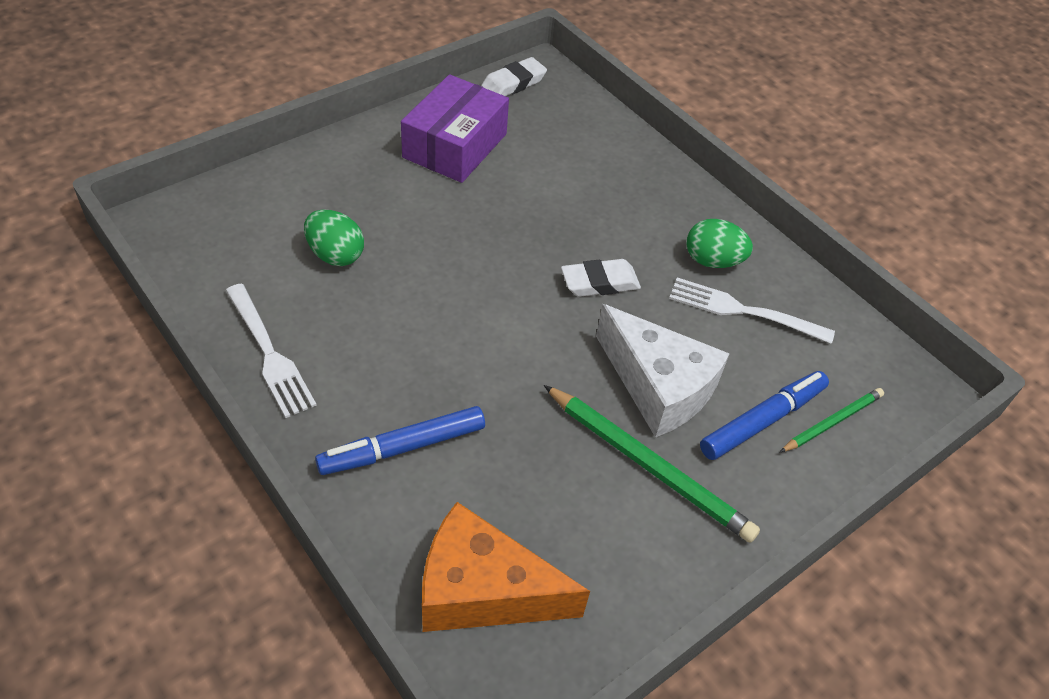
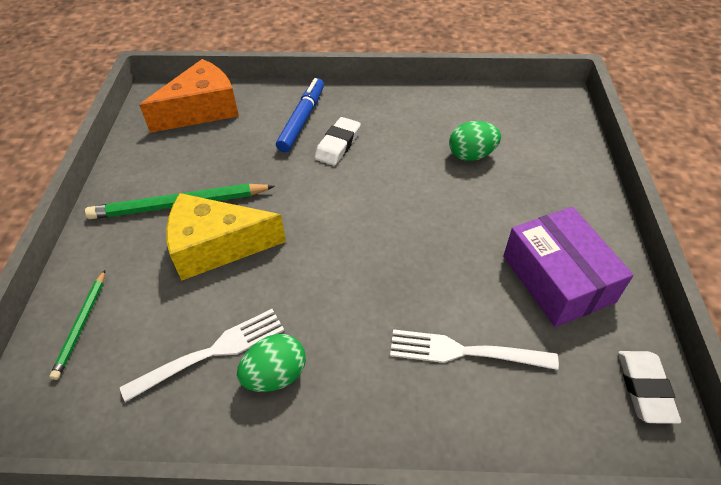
camera: 135 degrees right, 0 degrees up
(269, 353) = (412, 101): white fork -> white fork (465, 352)
(600, 282) = (327, 276): white eraser -> white eraser (338, 145)
(658, 387) = (216, 247): white cheese -> yellow cheese
(762, 420) = (132, 283): blue marker -> none

